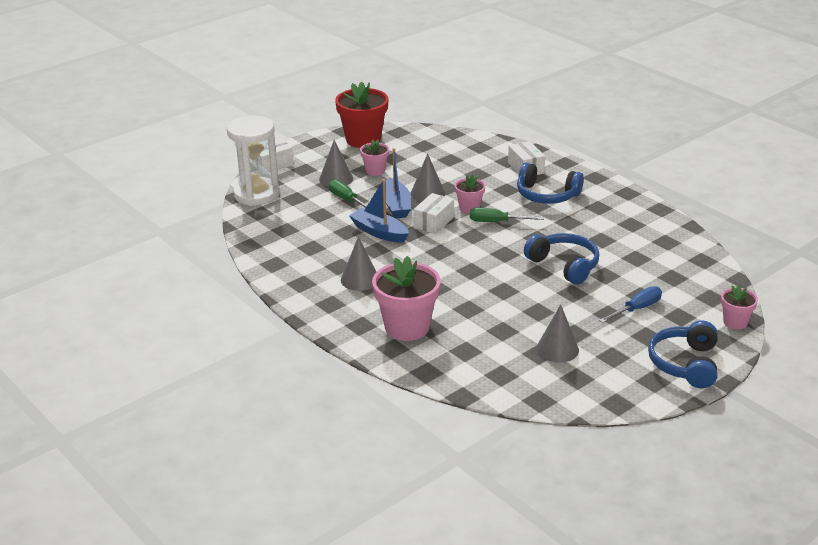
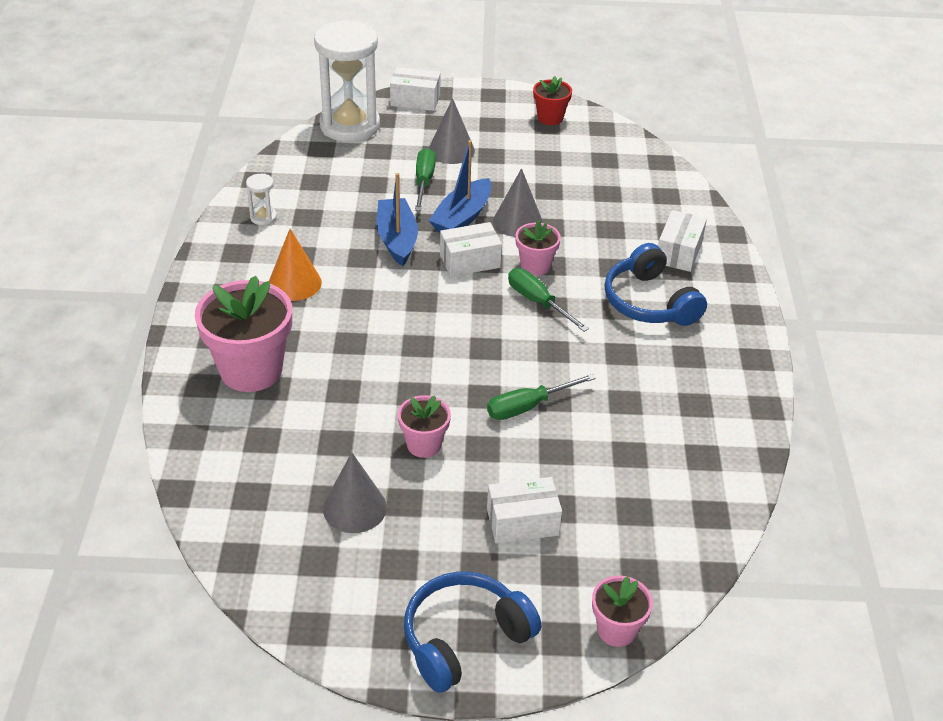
camera: 40 degrees right, 10 degrees up
(286, 260) = (263, 217): none -> white hourglass
(360, 279) = (294, 283): grey cone -> orange cone
(363, 139) = (550, 118): red flower pot -> red flower pot, size x0.53
(375, 171) = (505, 163): pink flower pot -> pink flower pot (424, 444)
(564, 265) = (528, 406): blue headphones -> green screwdriver
(636, 309) = (522, 522): blue screwdriver -> white box

